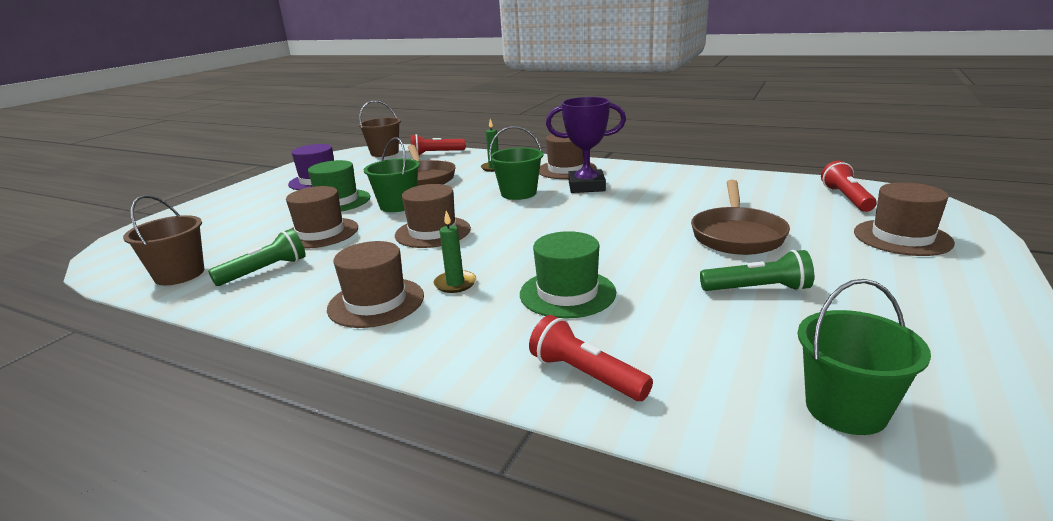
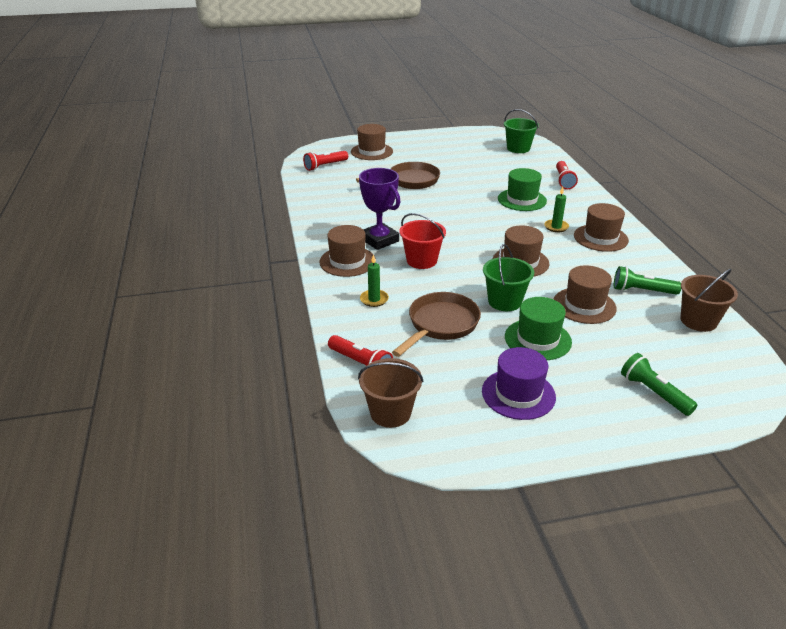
camera: 130 degrees left, 10 degrees up
(518, 193) = (421, 260): green bucket -> red bucket
(757, 289) = (462, 168): green flashlight -> green flashlight (654, 393)

